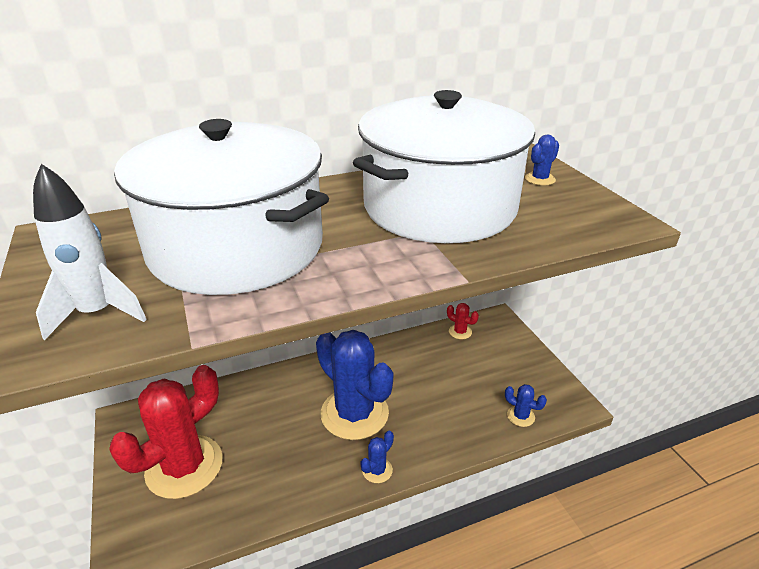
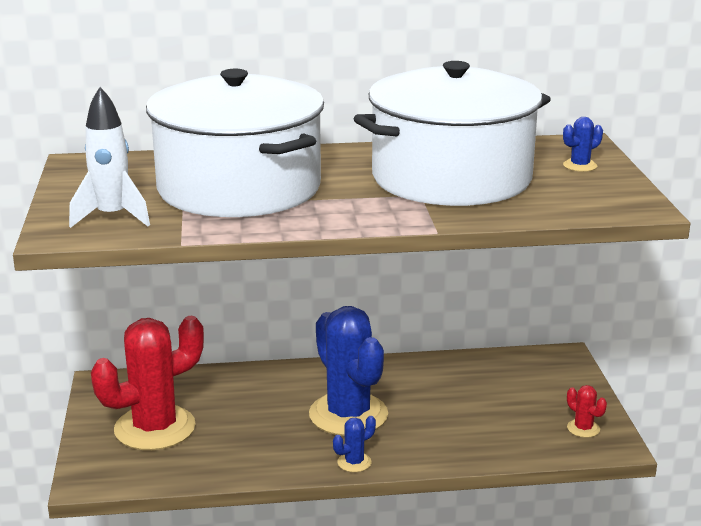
camera: 15 degrees right, 10 degrees down
(460, 332) = (508, 361): red cactus -> red cactus (583, 428)
(520, 416) = (541, 445): blue cactus -> none

